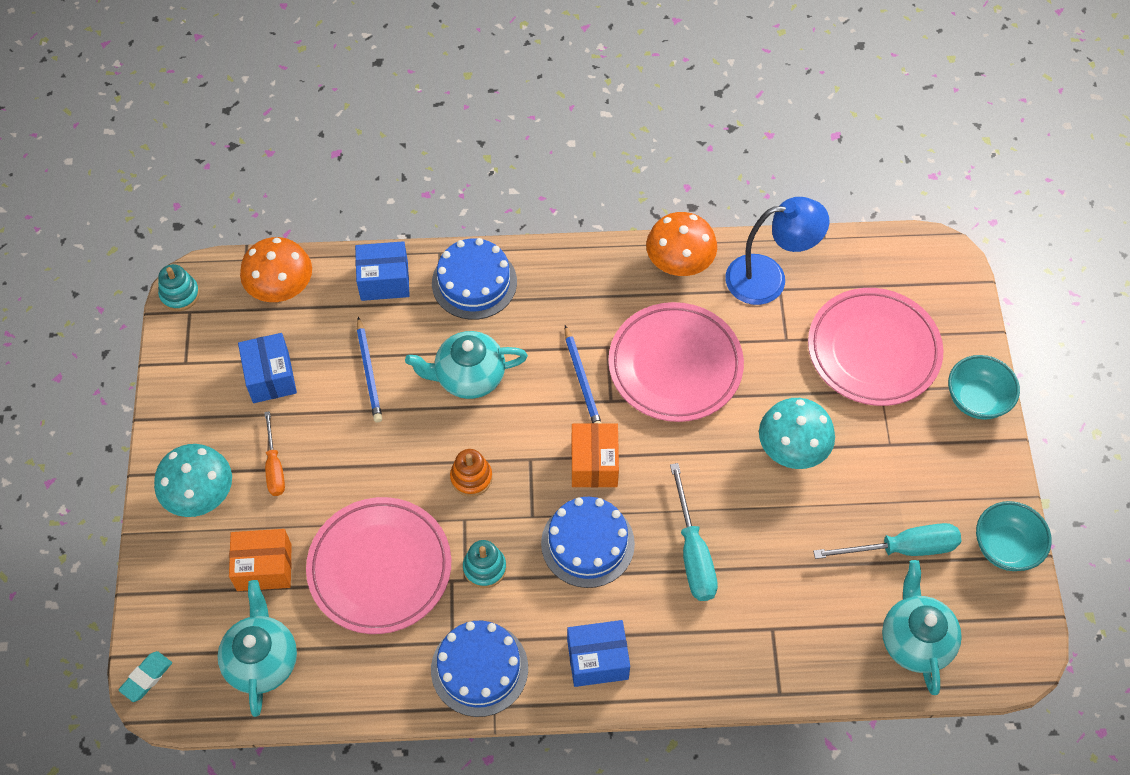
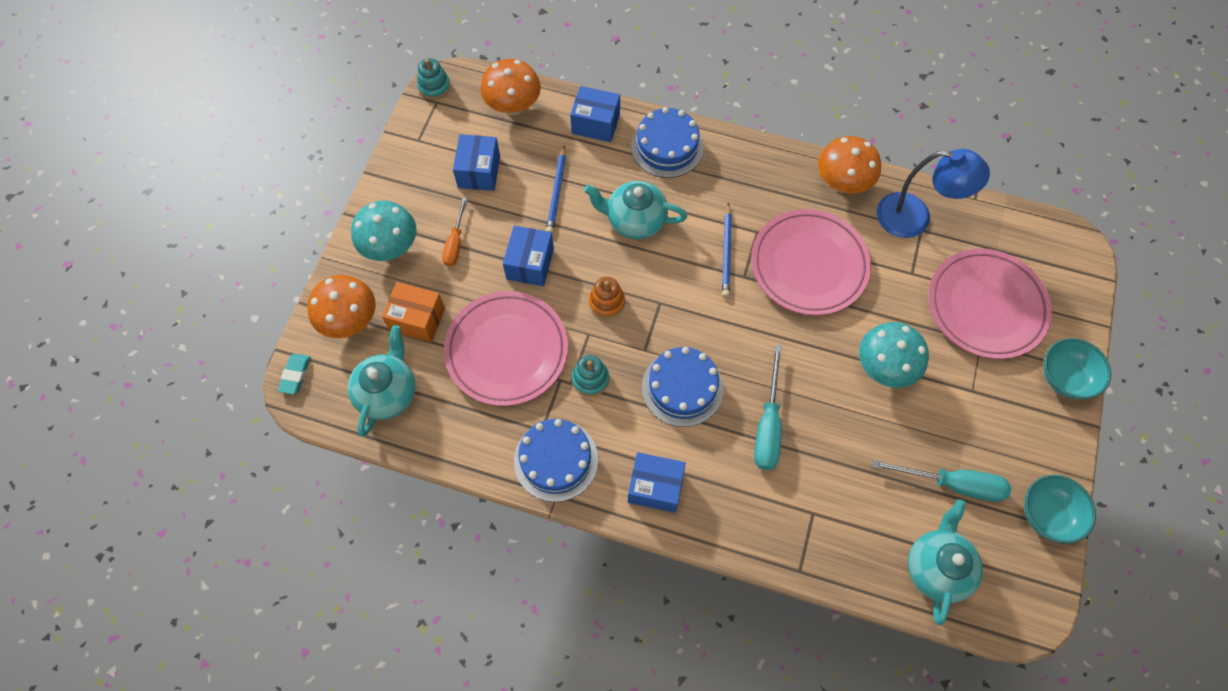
camera: 20 degrees right, 5 degrees up
(146, 678) = (295, 375): turquoise eraser -> turquoise eraser turned 45 degrees counterclockwise
(186, 595) = (350, 320): none -> orange mushroom
(369, 463) = (530, 264): none -> blue box
(594, 463) = (711, 324): orange box -> none

